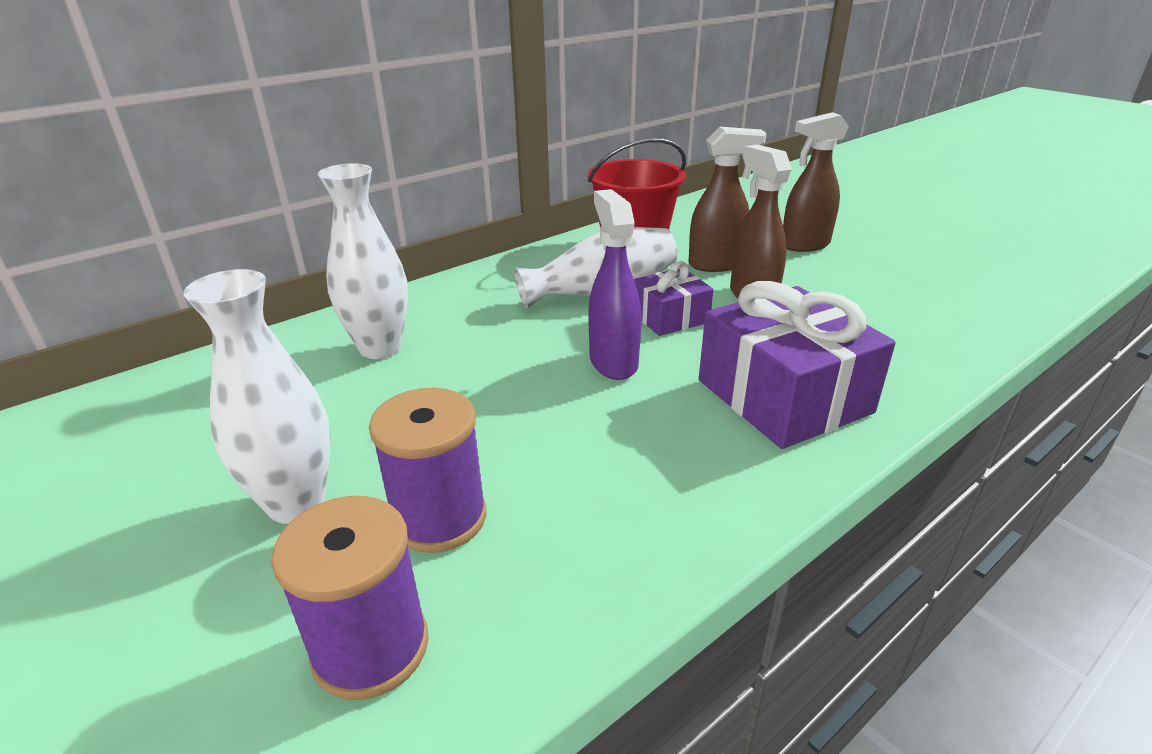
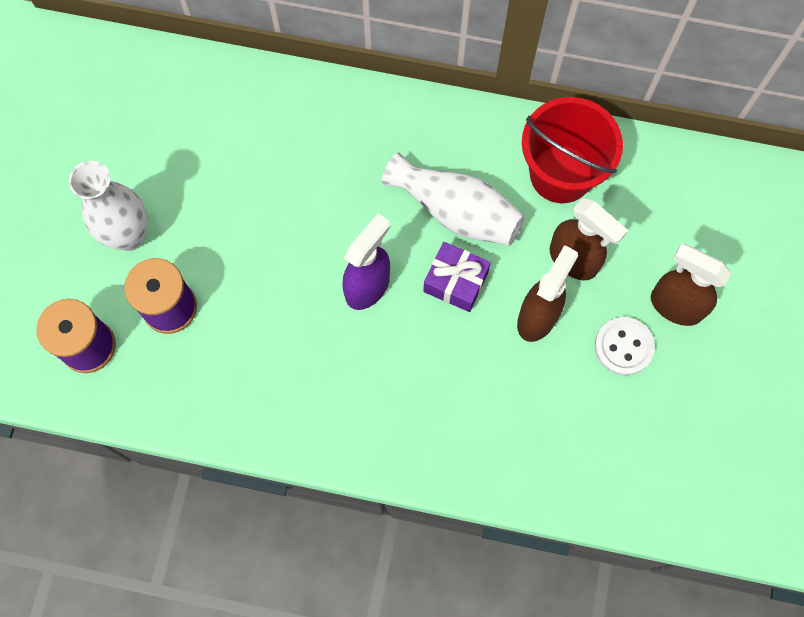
camera: 50 degrees right, 40 degrees up
(380, 348) = (273, 139): white vase -> none
(783, 396) = (408, 408): purple gift -> none
(822, 273) = (623, 347): none -> white button

